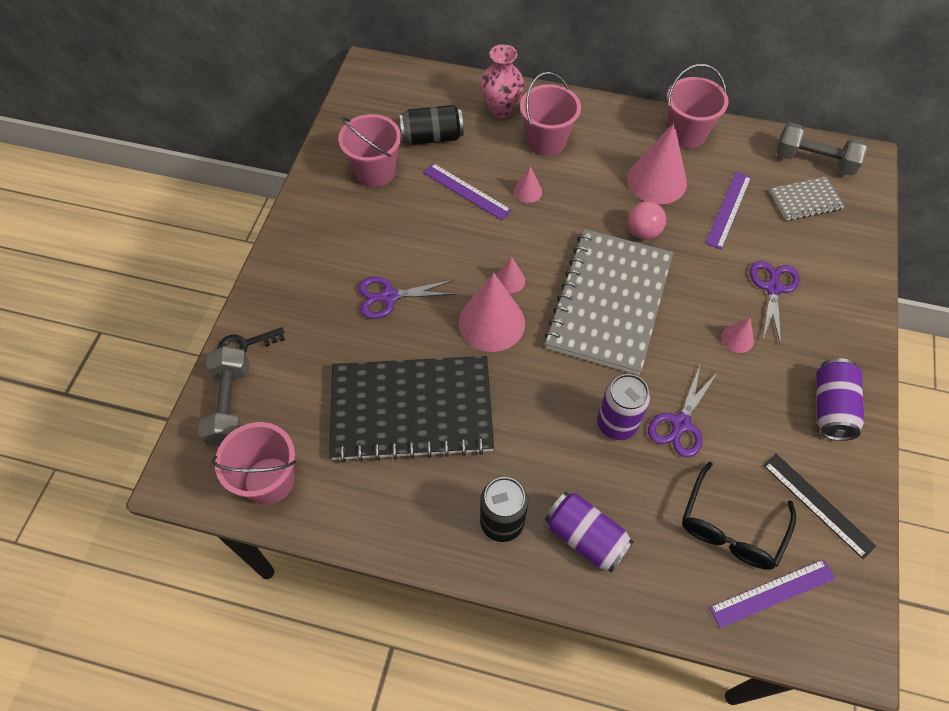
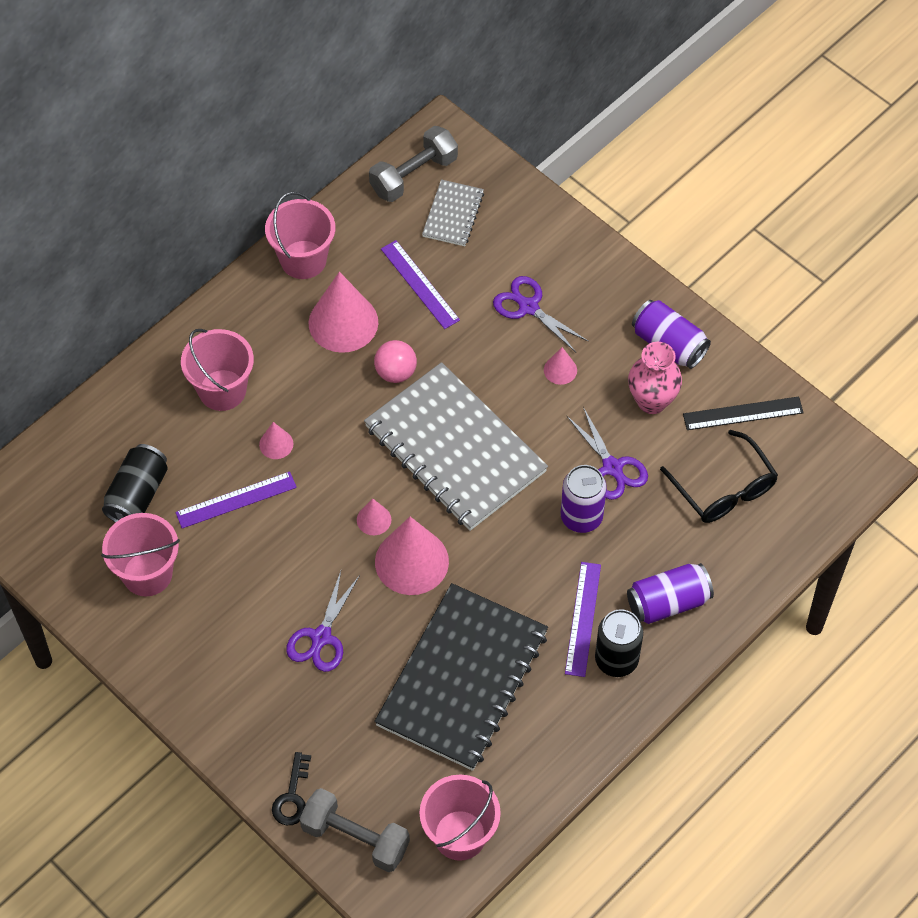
camera: 60 degrees left, 0 degrees up
(501, 109) = (146, 408): pink vase -> pink vase (652, 401)
(772, 593) = (792, 494): purple ruler -> purple ruler (583, 619)

